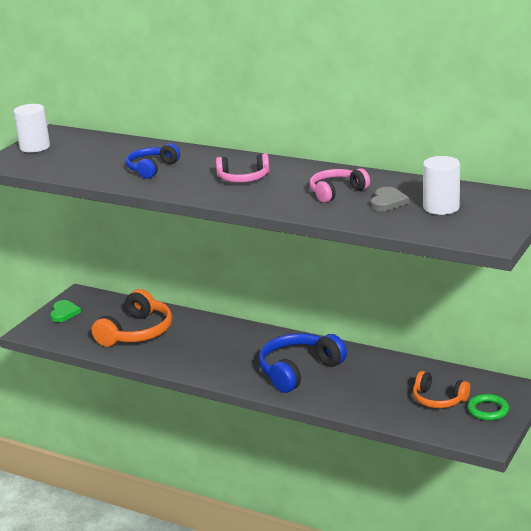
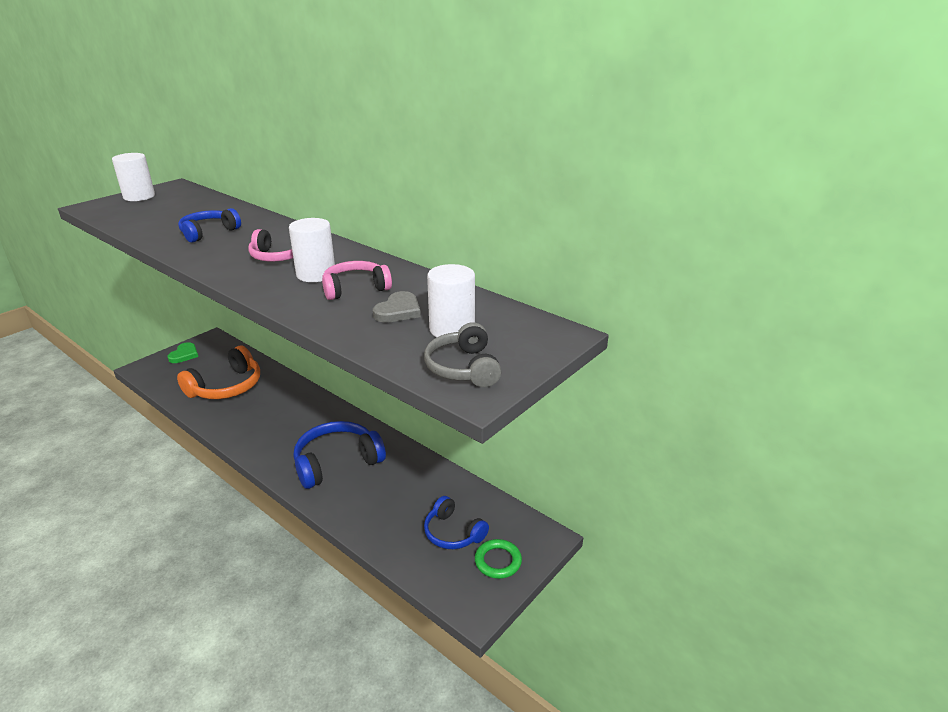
camera: 10 degrees right, 5 degrees up
(291, 187) = (316, 274): none -> white cylinder
(438, 399) = (453, 533): orange headphones -> blue headphones
(470, 229) = (463, 368): none -> grey headphones

